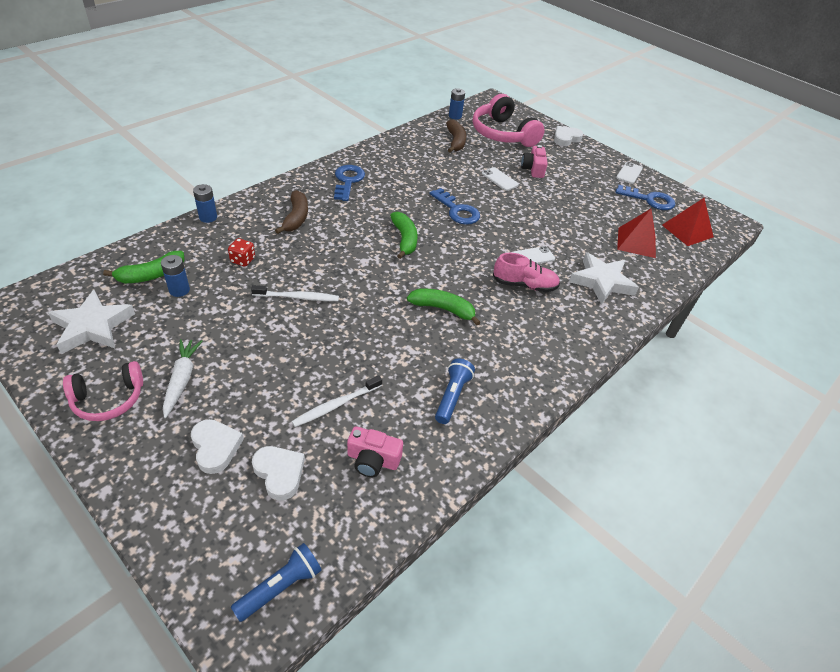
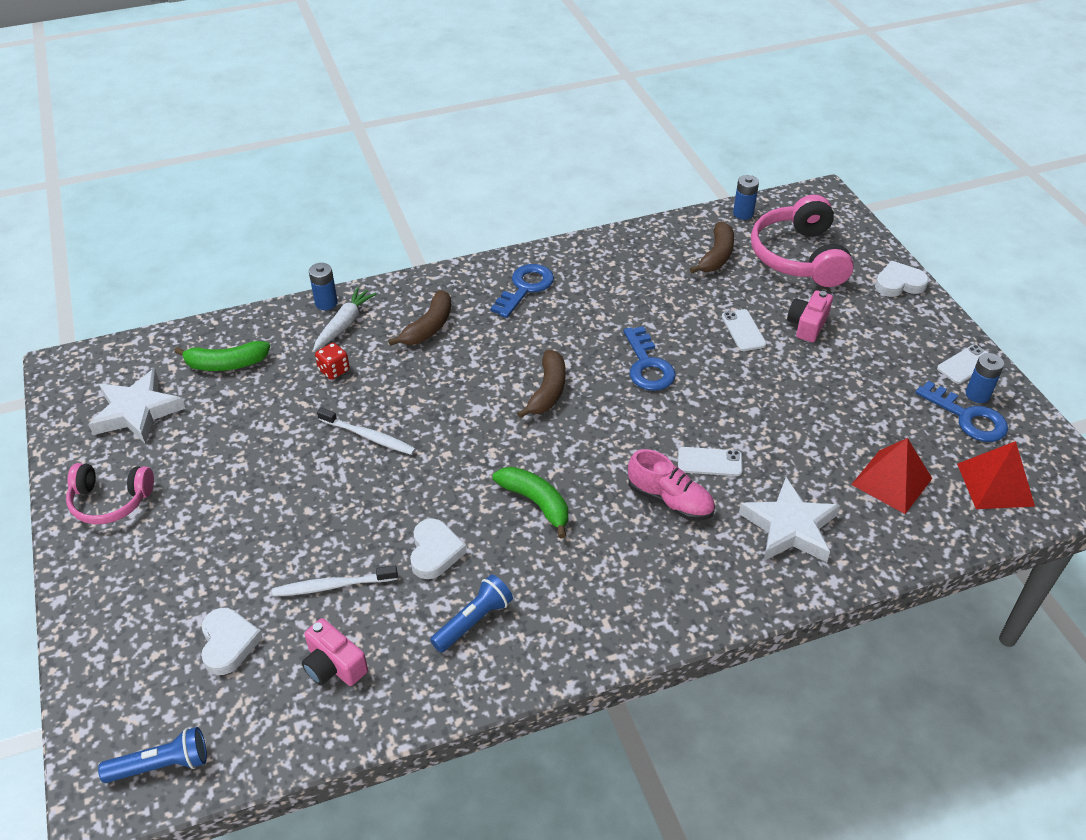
camera: 30 degrees right, 0 degrees up
(179, 290) = (245, 391): blue battery -> blue battery (977, 394)
(182, 380) = (190, 501): white carrot -> white carrot (344, 324)
(215, 447) = (182, 591): white heart -> white heart (435, 552)
(404, 239) = (548, 391): green banana -> brown banana

